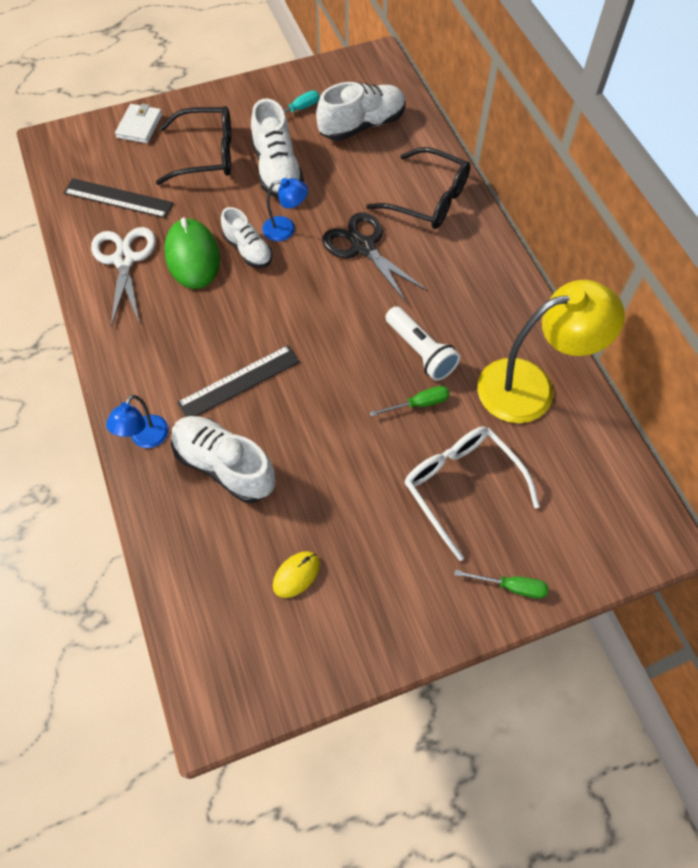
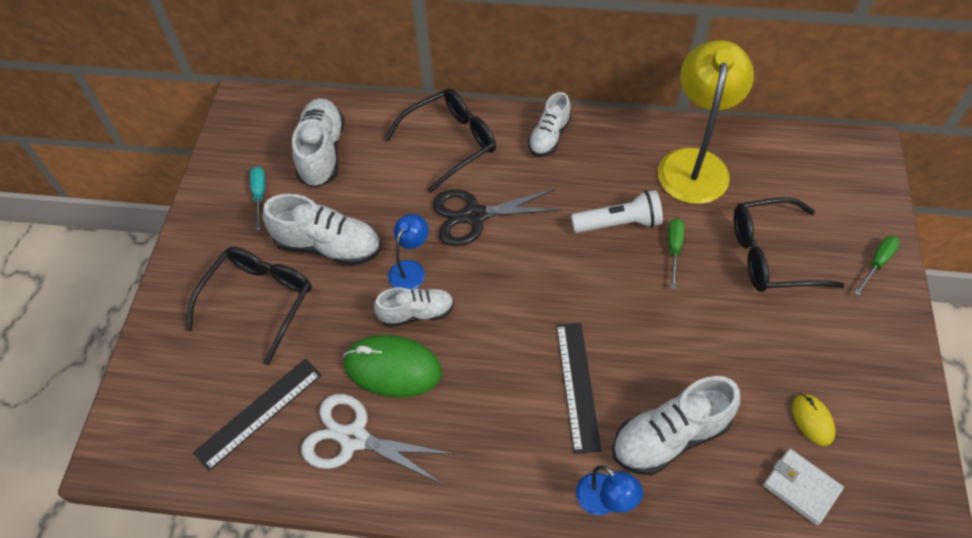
camera: 60 degrees left, 5 degrees down
(139, 126) = (165, 351): white wallet -> white wallet (801, 487)
(461, 486) = (771, 255): white glasses -> black glasses
(483, 264) = (549, 137): none -> white shoe

